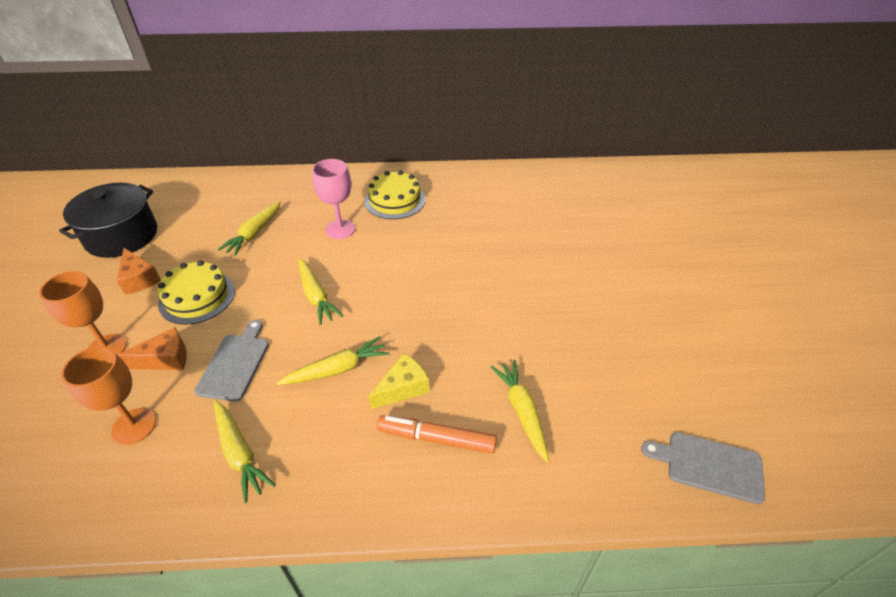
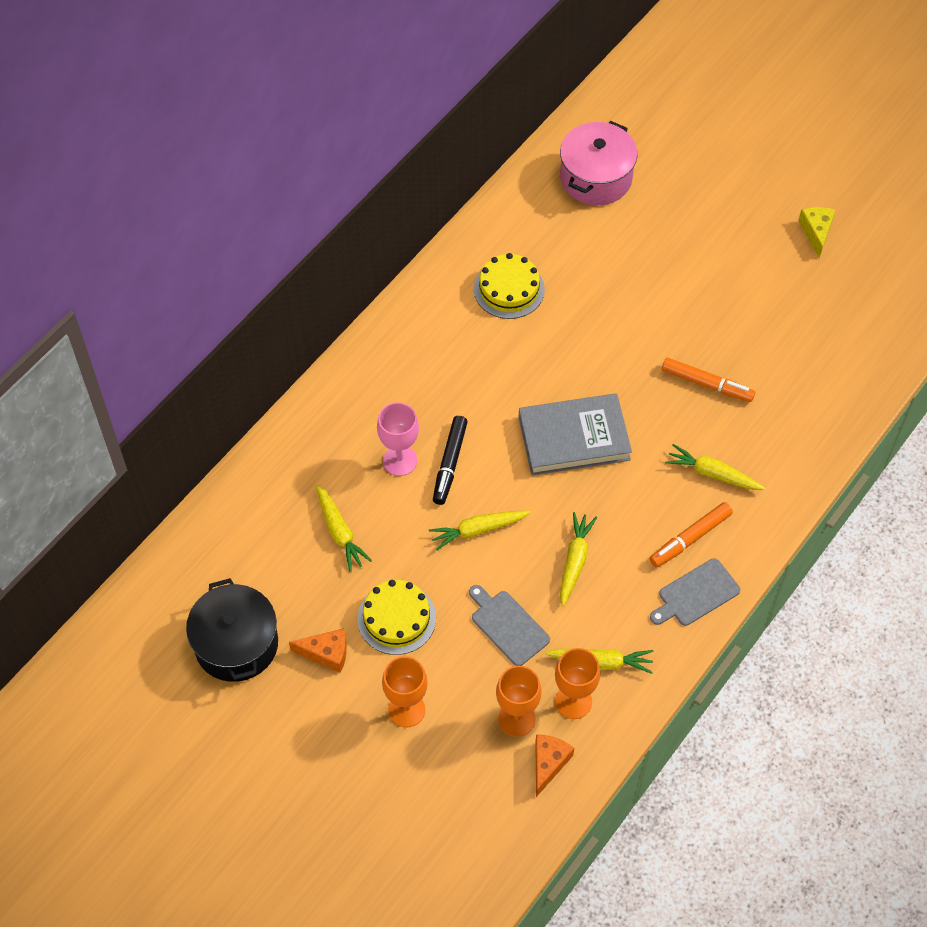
camera: 50 degrees left, 15 degrees up
(165, 359) = (459, 672): orange cheese -> orange cheese (548, 763)
(178, 458) = (573, 701): none -> orange goblet
(316, 296) = (478, 530): yellow carrot -> yellow carrot turned 150 degrees clockwise
(362, 252) = (450, 463): none -> black marker
(395, 200) = (396, 390): yellow cake -> yellow cake (509, 289)
(403, 388) = (630, 530): yellow cheese -> yellow cheese (816, 232)
(454, 301) = (574, 438): none -> grey book
(602, 351) = (706, 384): none -> orange marker
(673, 194) = (596, 178): none -> pink pot
(709, 466) = (836, 406): grey cutting board -> grey cutting board (696, 594)

